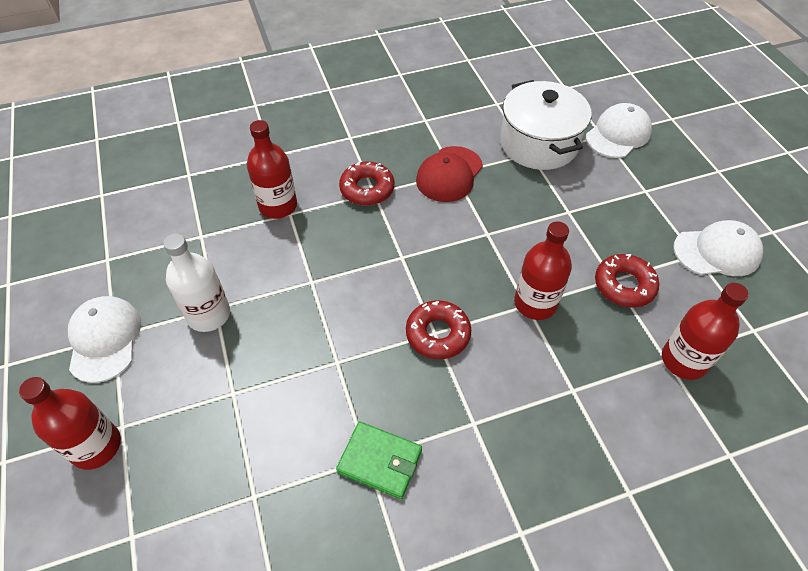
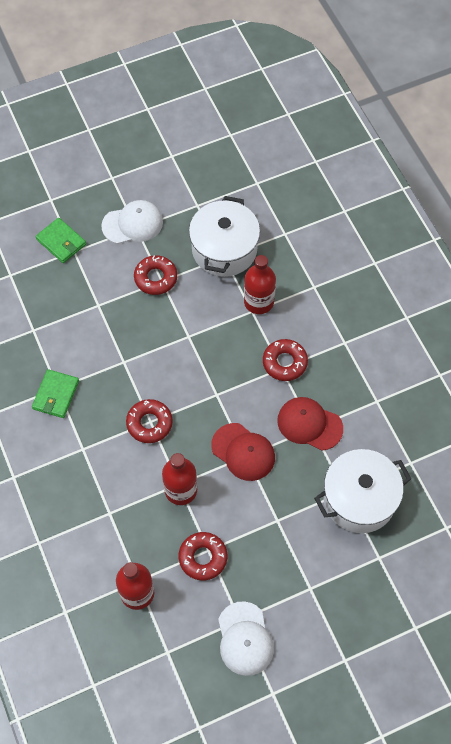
camera: 85 degrees right, 10 degrees up
(96, 446) = (61, 242): red bottle -> green wallet
(189, 234) = (224, 249): none -> white pot
(208, 314) = (155, 278): white bottle -> red donut
(482, 236) = (243, 452): none -> red cap
(618, 134) = (383, 572): white cap -> none

